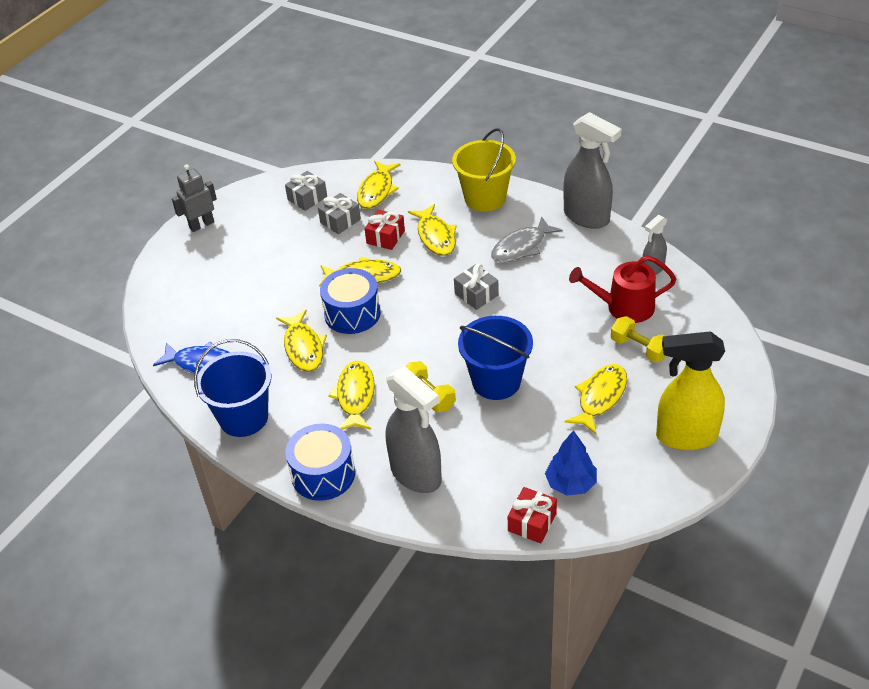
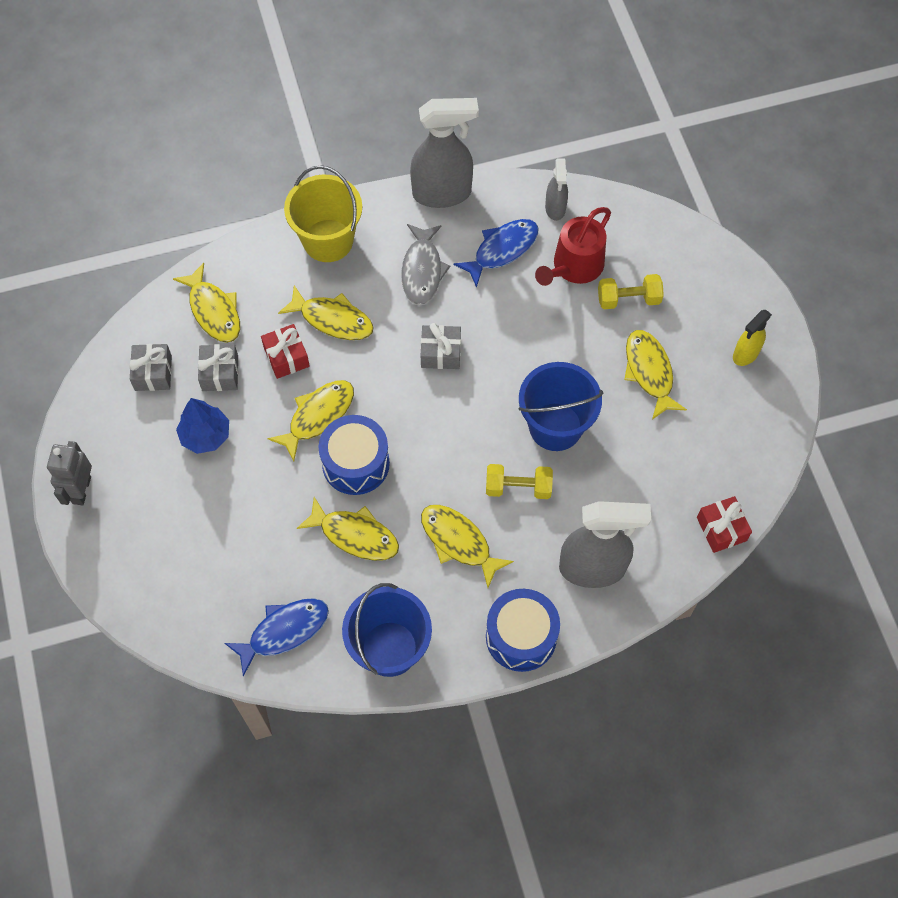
camera: 50 degrees left, 20 degrees up
(571, 483) = (711, 470): blue tree -> blue tree (205, 435)
(586, 268) = (502, 250): none -> blue fish
(685, 436) = (745, 354): yellow spray bottle -> yellow spray bottle, size x0.53

